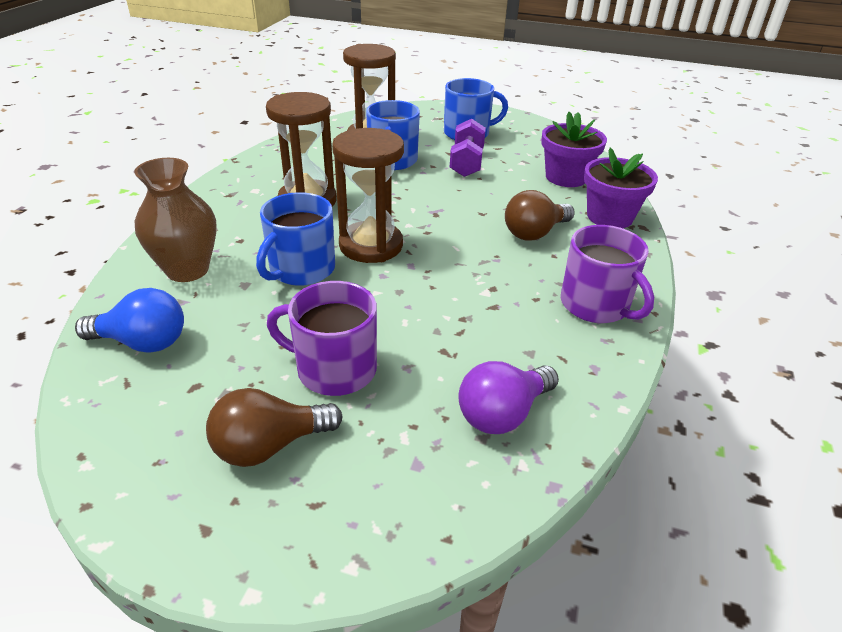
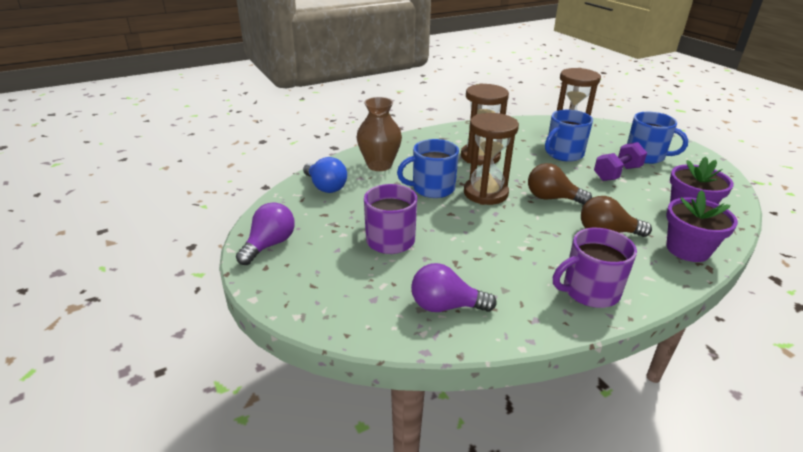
camera: 45 degrees right, 5 degrees down
(165, 489) = (269, 245): none -> purple light bulb
(269, 445) = (323, 253): brown light bulb -> brown light bulb (552, 198)
(596, 305) = (589, 291): purple mug -> purple mug turned 60 degrees clockwise

